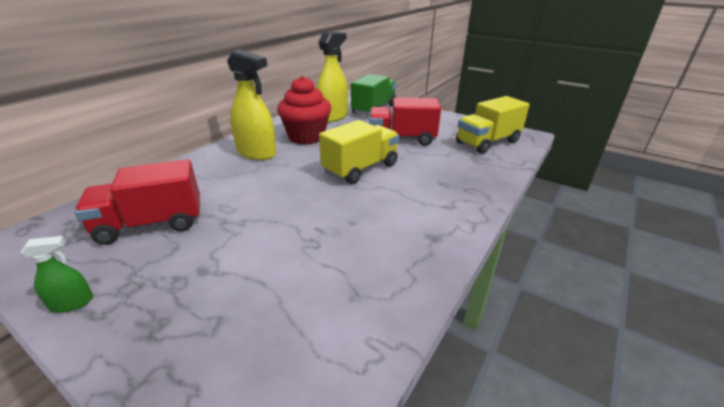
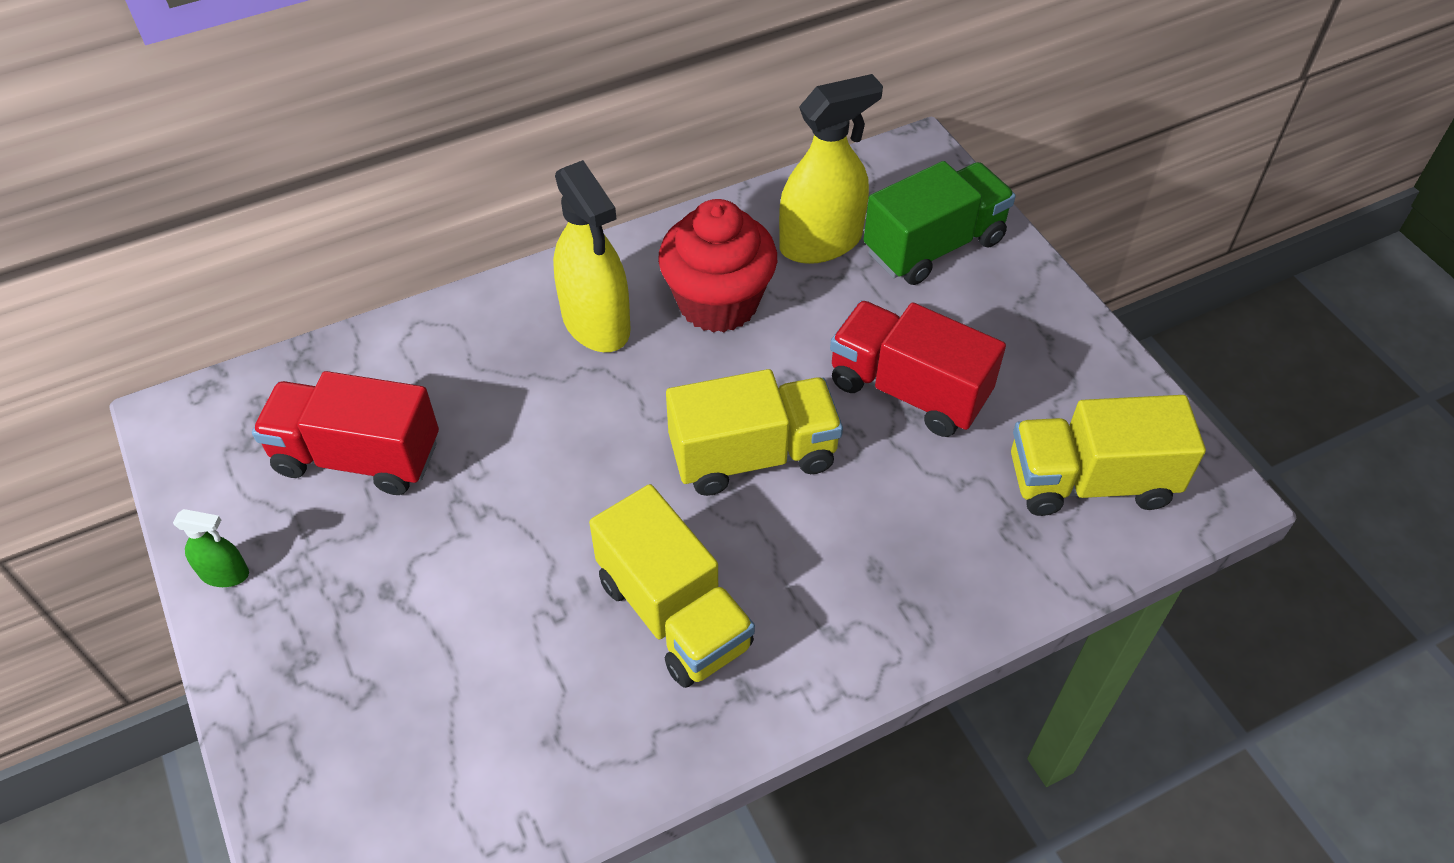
camera: 30 degrees right, 20 degrees up
(374, 224) = (674, 613): none -> yellow truck

